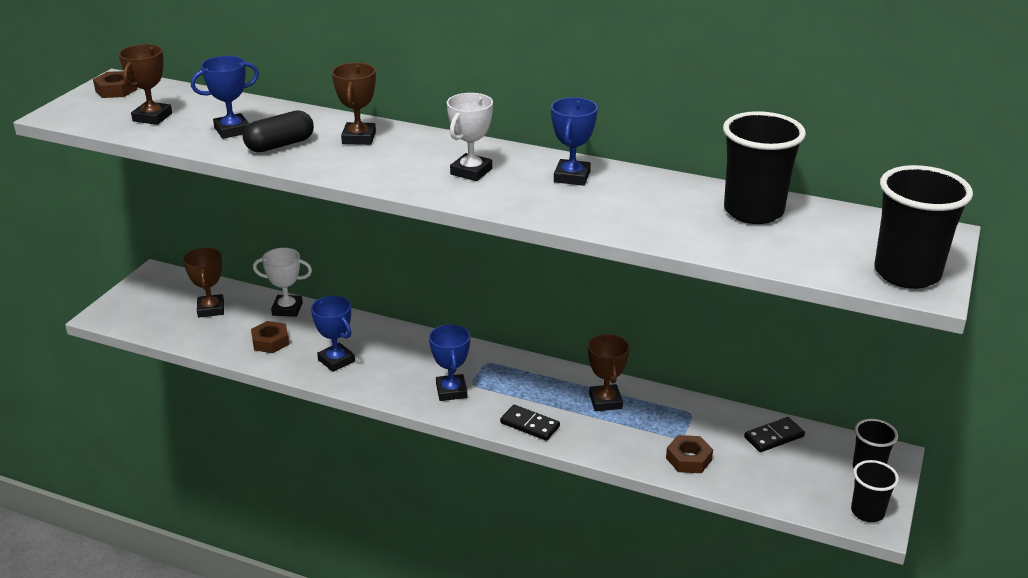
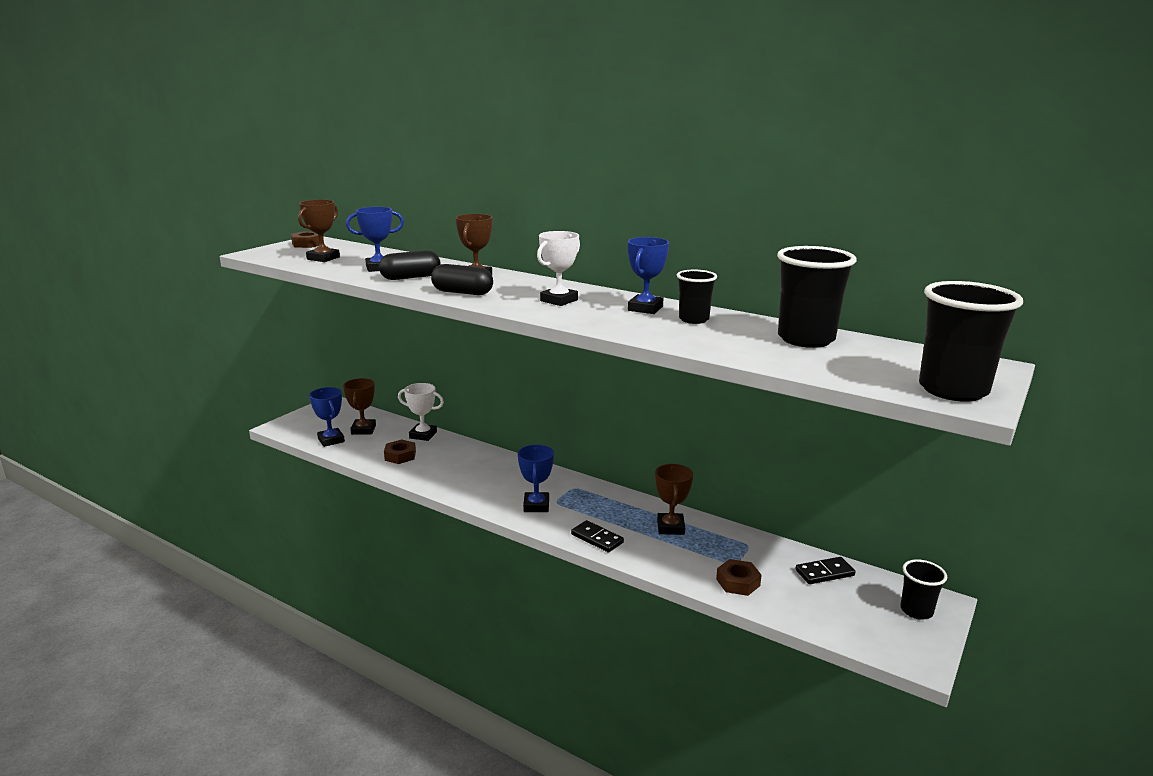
camera: 10 degrees right, 10 degrees down
(336, 360) = (448, 474): blue trophy -> blue trophy (331, 440)
(354, 168) = (462, 292): none -> black capsule
(867, 512) = (911, 650): black cup -> black cup (693, 319)

